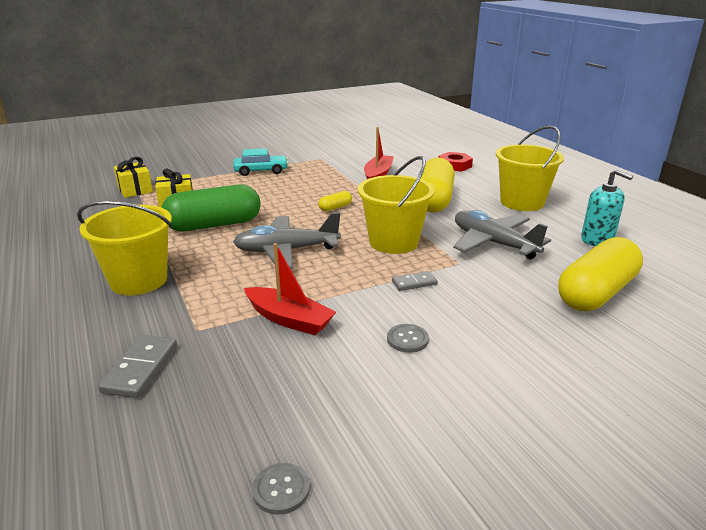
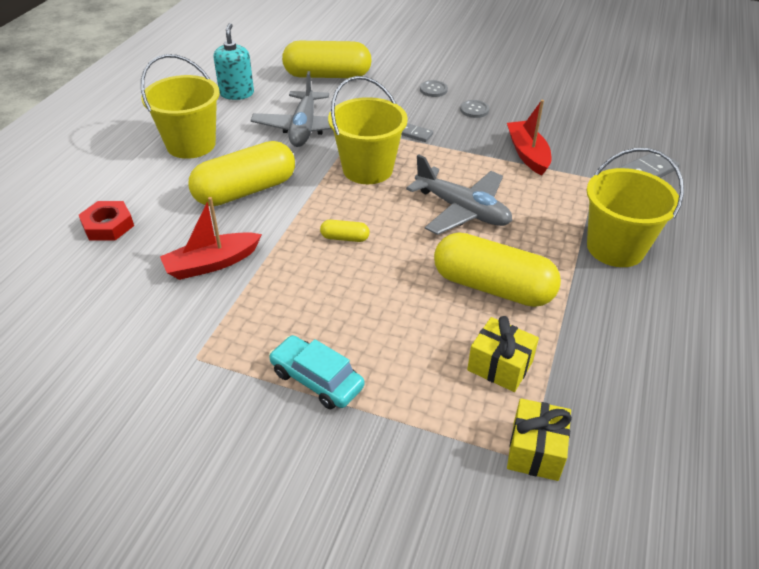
camera: 135 degrees left, 15 degrees up
(214, 225) = (492, 287): green capsule -> yellow capsule
(281, 489) = (607, 94): grey button -> grey button (433, 90)

